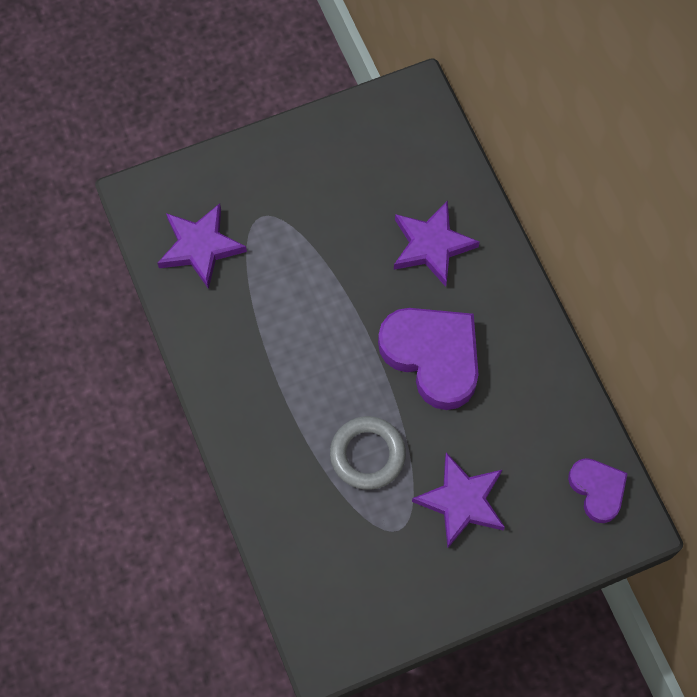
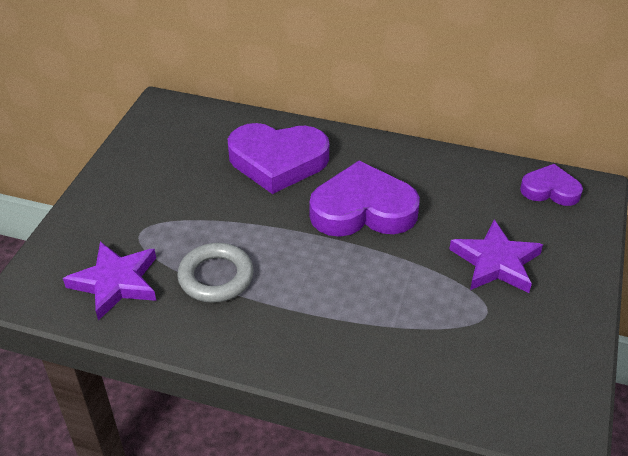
camera: 50 degrees left, 25 degrees down
(367, 455) = (404, 292): grey ring -> grey ring (216, 277)
(431, 245) = (277, 161): purple star -> purple heart

